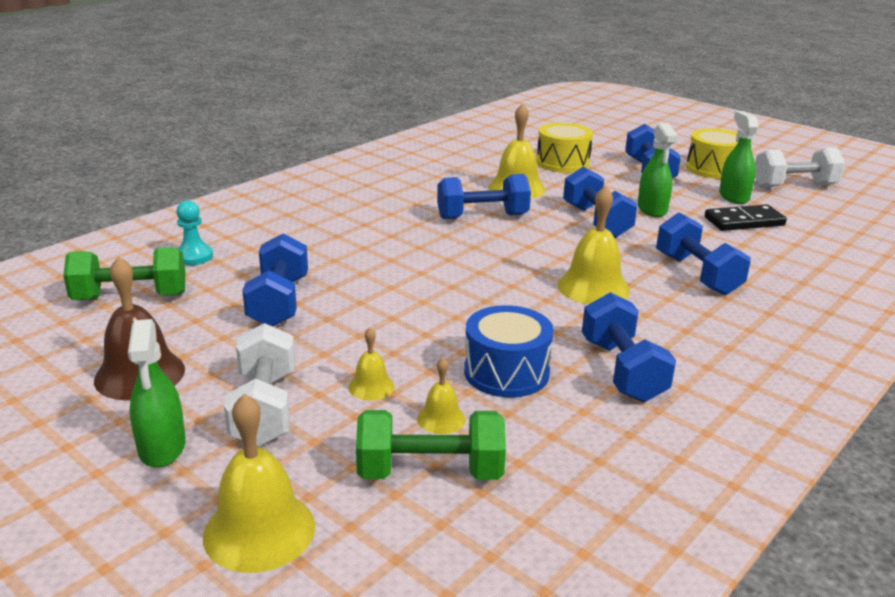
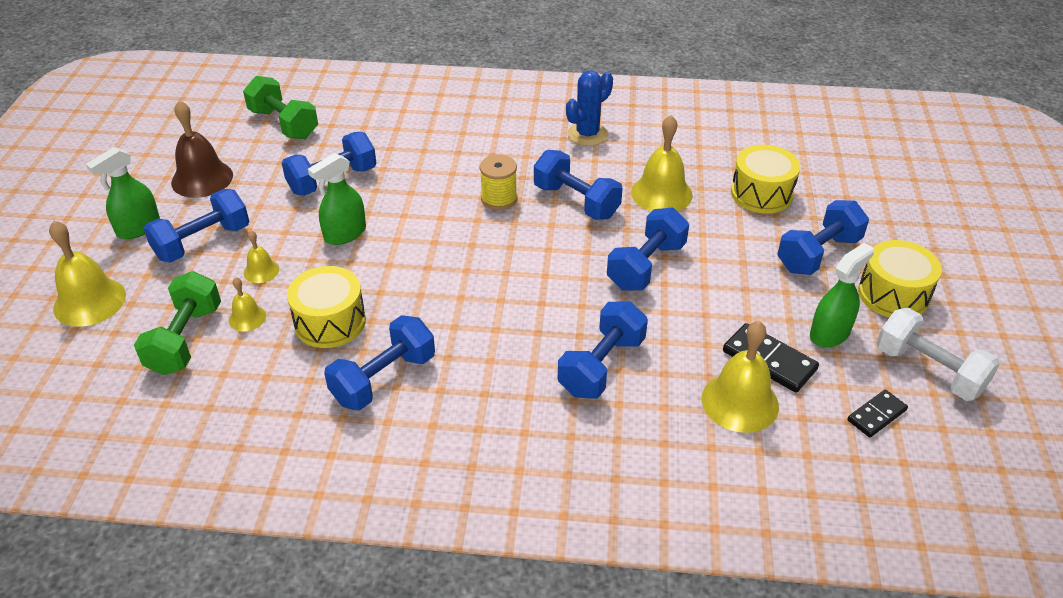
camera: 55 degrees right, 15 degrees up
(194, 256) = (359, 115): turquoise pawn -> none
(264, 409) = (203, 242): white dumbbell -> blue dumbbell
(401, 184) = (587, 134): none -> blue cactus
(430, 472) = (185, 339): green dumbbell -> green dumbbell turned 45 degrees clockwise
(433, 241) = (499, 199): none -> yellow spool
(506, 372) = (330, 322): blue drum -> yellow drum
(593, 287) = (508, 313): yellow bell -> yellow bell (740, 402)
(652, 209) = (719, 289): green spray bottle -> green spray bottle (345, 234)
(824, 212) = (876, 415): none -> black domino

